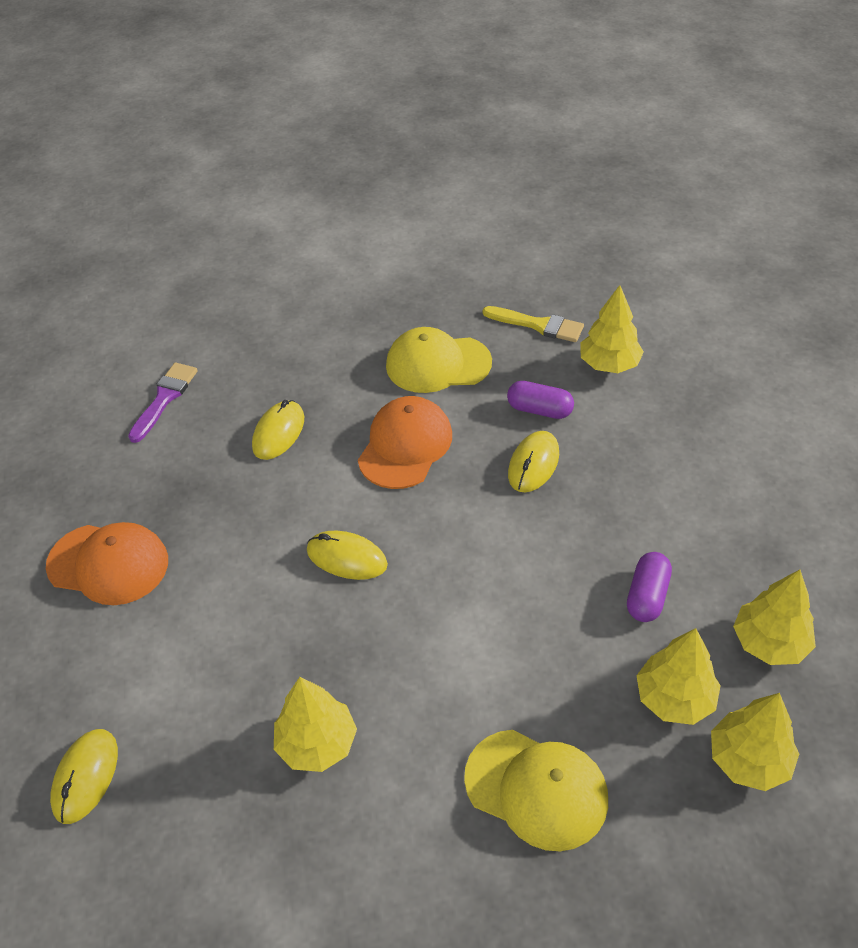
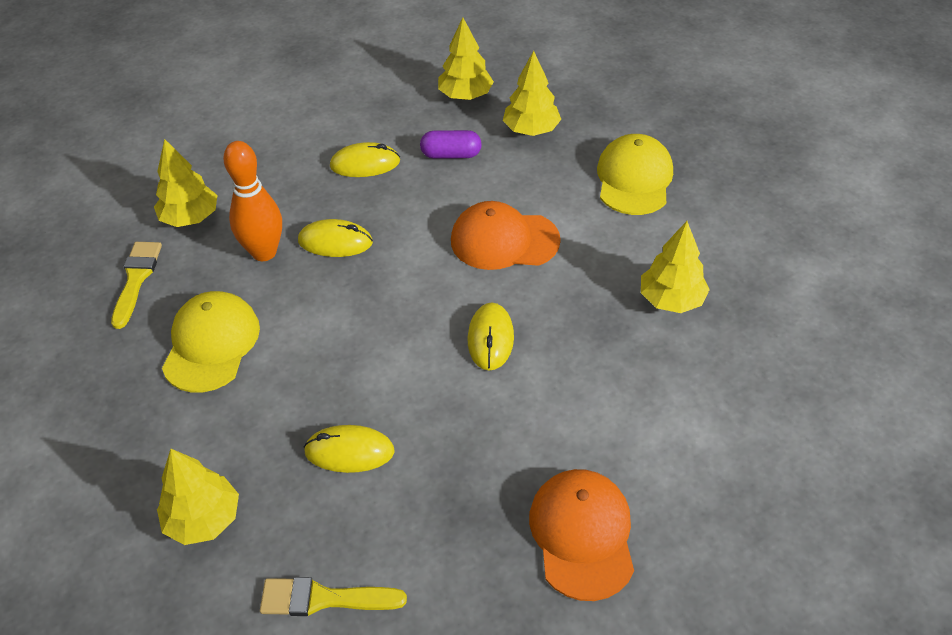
camera: 110 degrees left, 0 degrees up
(85, 777) = (791, 439): yellow mouse -> yellow mouse (365, 164)
(164, 399) = (324, 598): purple brush -> yellow brush
(405, 446) = (338, 337): orange cap -> orange cap (504, 240)
(438, 364) = (211, 344): yellow cap -> yellow cap turned 150 degrees counterclockwise
(539, 410) = (264, 252): purple capsule -> orange bowling pin
(748, 760) = (558, 95): yellow tree -> yellow tree (203, 519)

